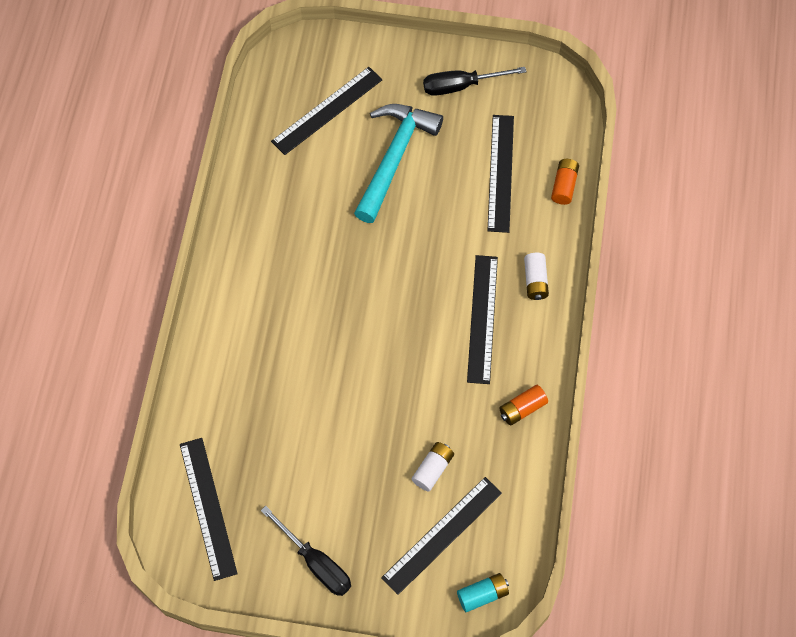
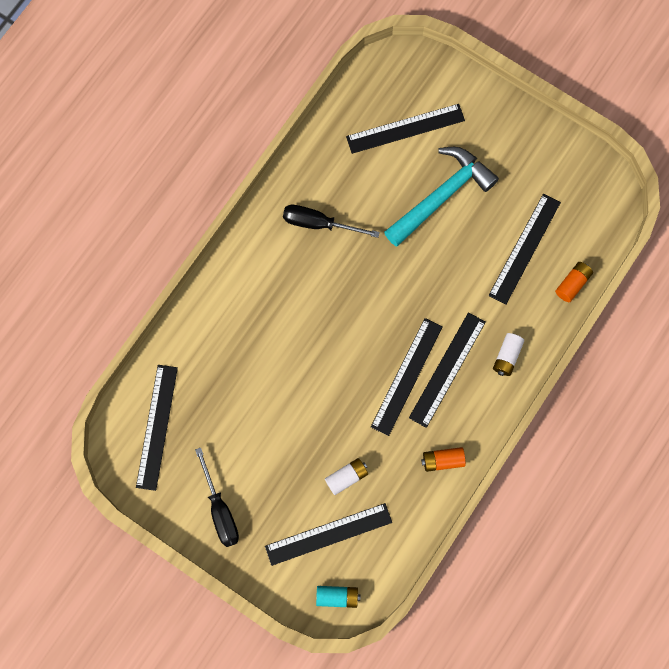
camera: 25 degrees right, 10 degrees up
(445, 343) = (407, 376): none -> black ruler
(461, 86) = (529, 155): black screwdriver -> black screwdriver (319, 224)

